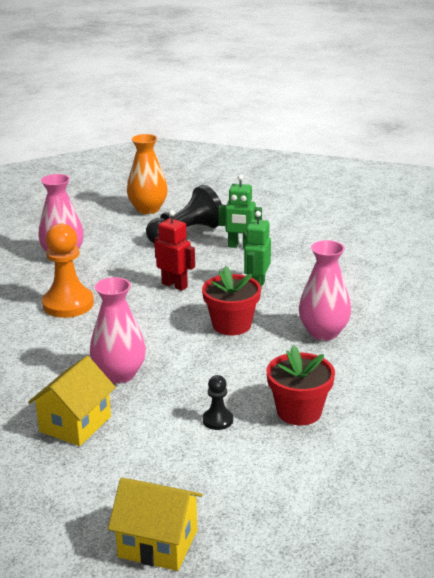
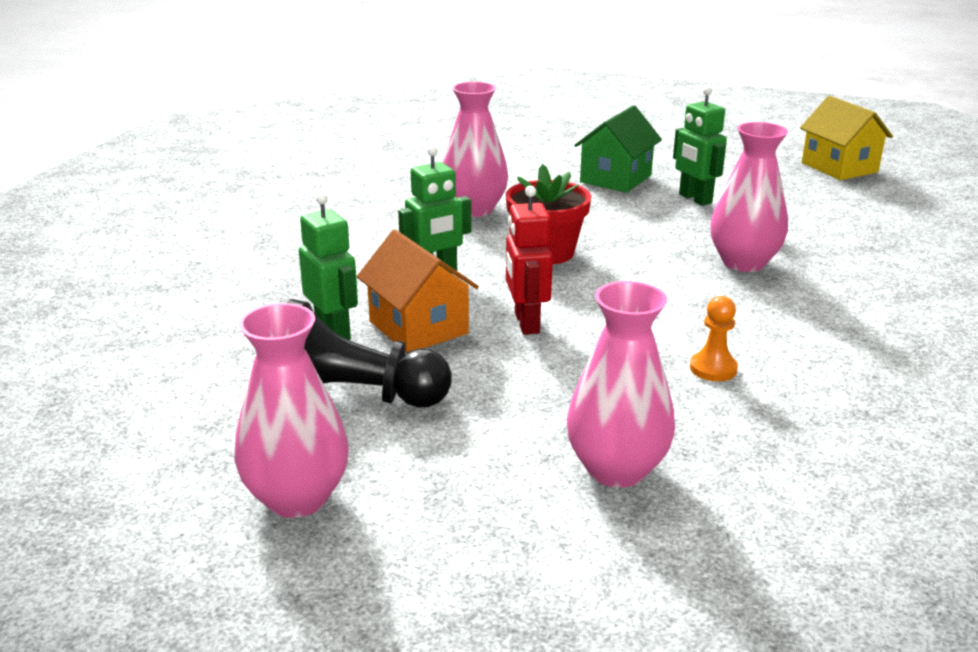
camera: 135 degrees left, 0 degrees up
(68, 304) = (713, 368): orange pawn -> orange pawn, size x0.50
(75, 424) = (839, 245): yellow house -> none
(148, 209) = (297, 498): orange vase -> pink vase
(213, 263) = (418, 327): none -> orange house
(217, 420) = (695, 199): black pawn -> green robot
(299, 411) = (615, 179): red flower pot -> green house

